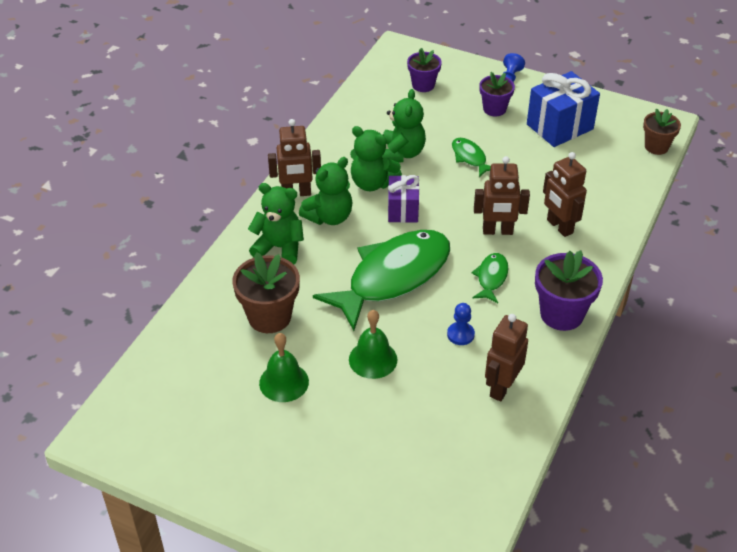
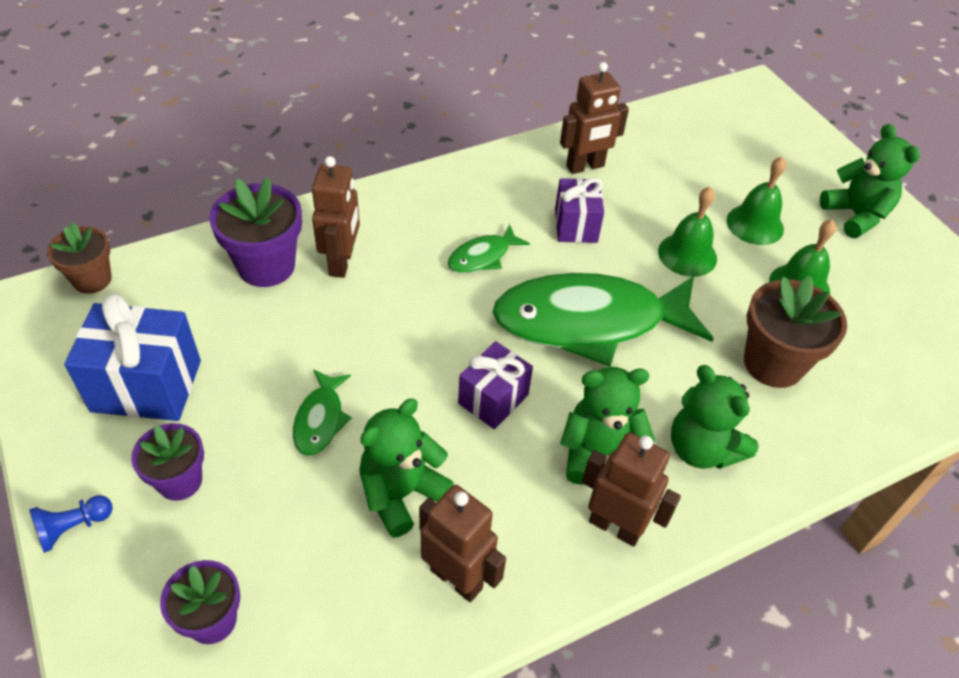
camera: 145 degrees left, 5 degrees up
(345, 416) = (755, 224): none -> green bell
(372, 183) = (492, 469): green teddy bear -> green teddy bear (855, 215)
(460, 334) = (576, 225): blue pawn -> purple gift
(497, 231) = (413, 300): brown robot -> brown robot (456, 578)
(561, 314) = (457, 186): purple flower pot -> purple flower pot (266, 266)

